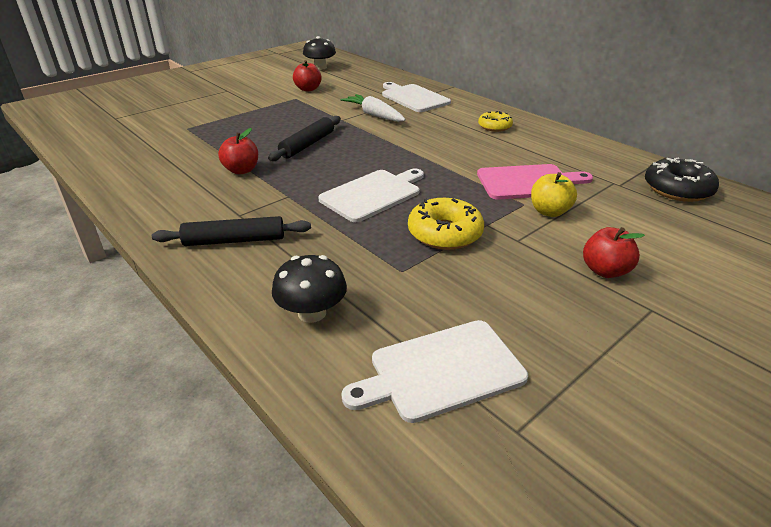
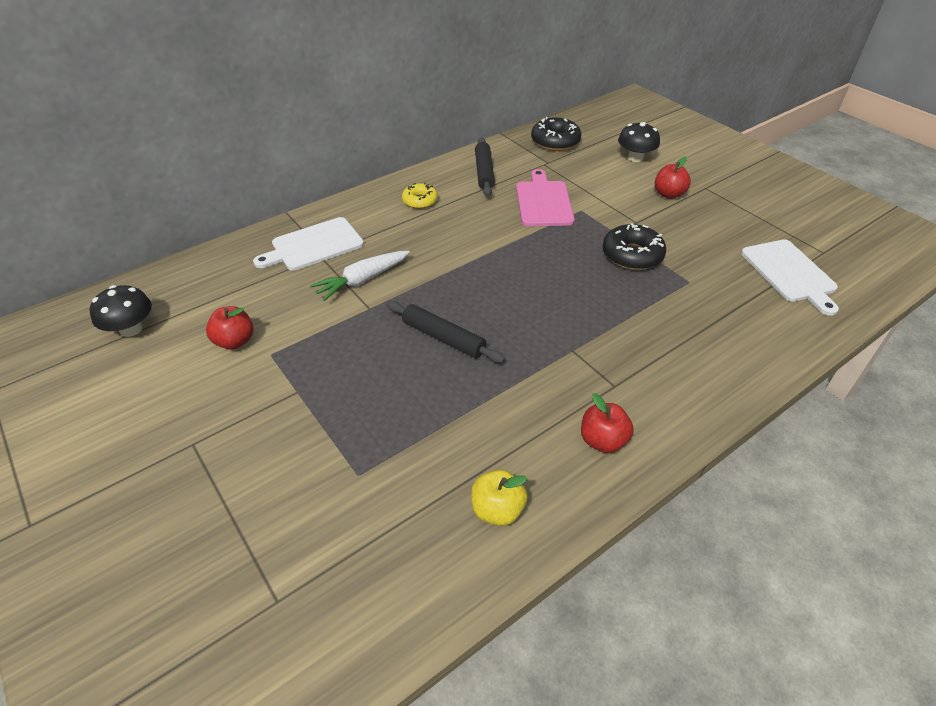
camera: 85 degrees left, 10 degrees up
(234, 240) = (664, 384): black rolling pin -> black rolling pin (484, 172)
(241, 170) = (510, 393): red apple -> red apple (602, 440)
(312, 313) = (754, 329): black mushroom -> black mushroom (635, 158)
(373, 194) = (567, 290): white cutting board -> none
(445, 233) = (632, 255): yellow donut -> black donut
(549, 211) = (592, 201): yellow apple -> yellow apple (497, 510)

